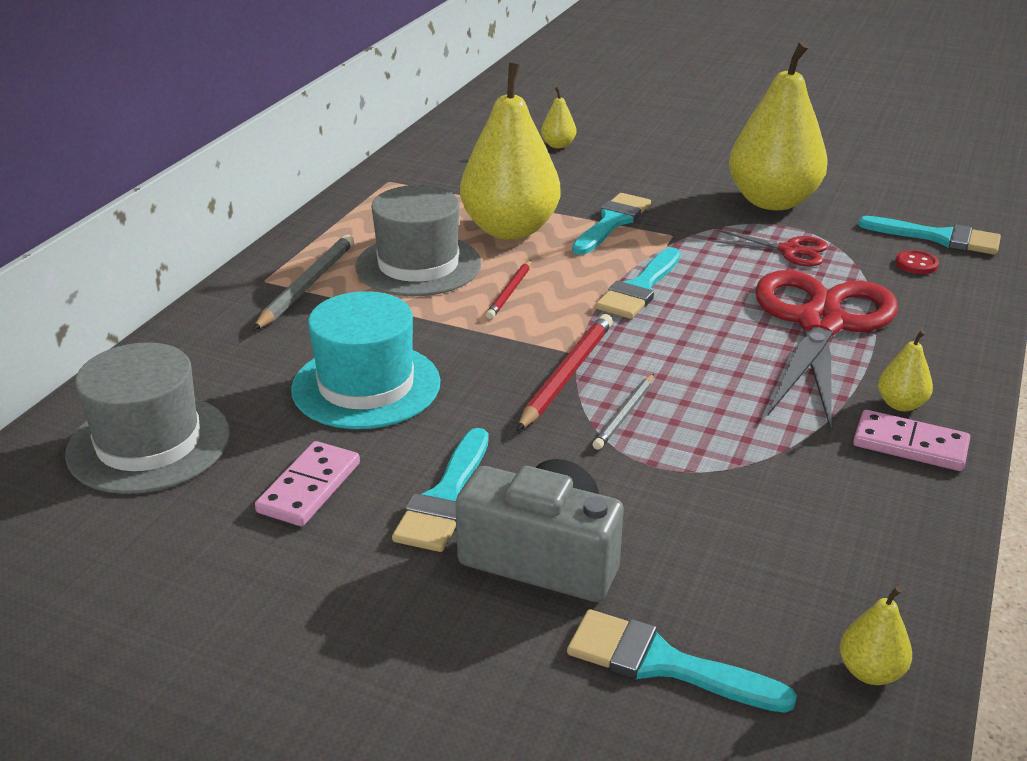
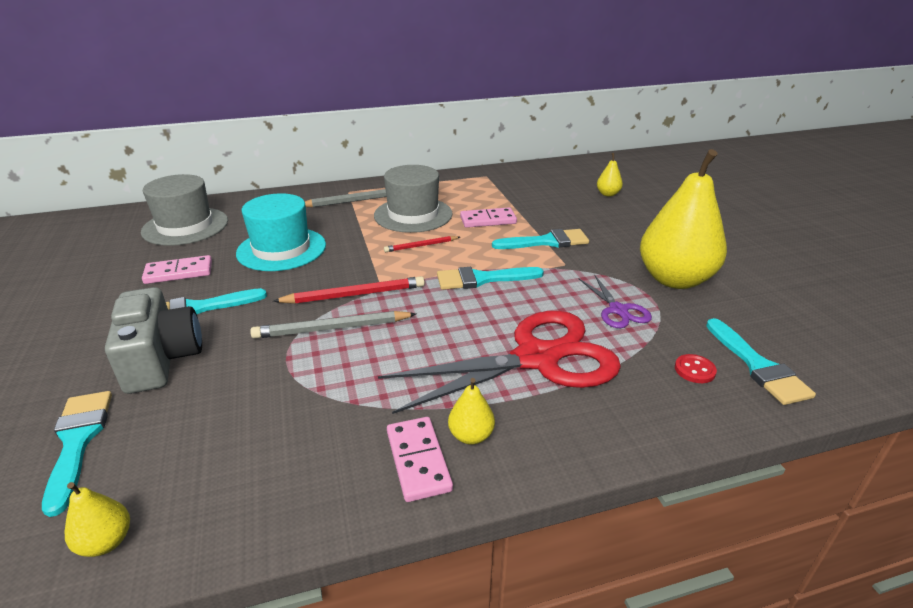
camera: 50 degrees right, 0 degrees up
(510, 230) = (488, 220): yellow pear -> pink domino
(624, 414) = (332, 328): grey pencil -> grey pencil, size x1.64
(789, 250) = (618, 310): red scissors -> purple scissors

